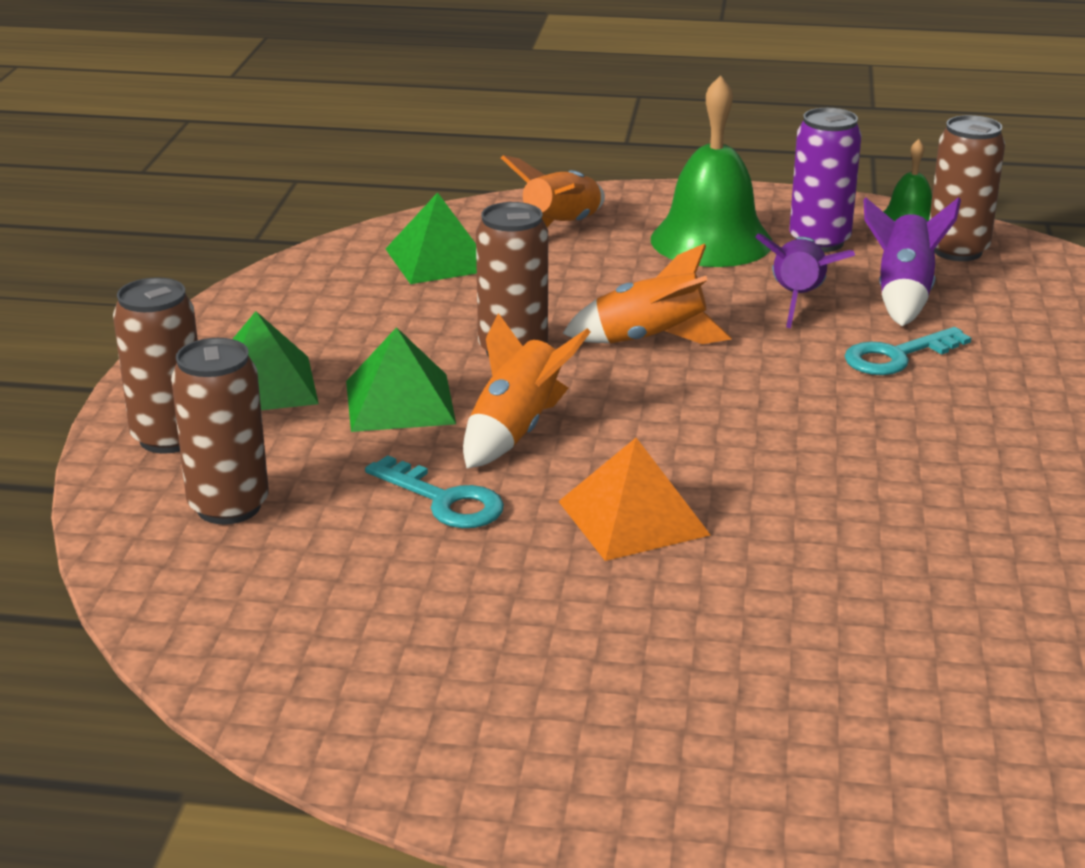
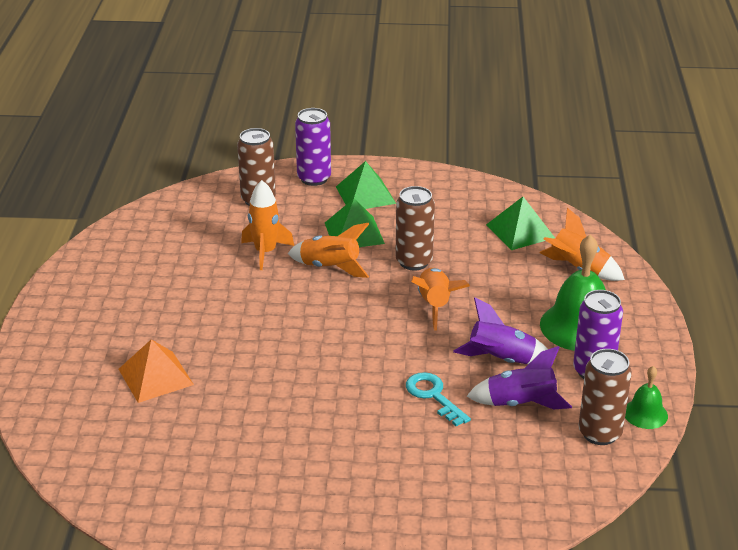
camera: 85 degrees right, 5 degrees up
(169, 438) = (314, 178): brown can -> purple can
(444, 500) = (265, 252): turquoise key -> orange rocket
(633, 517) = (252, 304): orange pyramid -> orange pyramid (156, 376)

